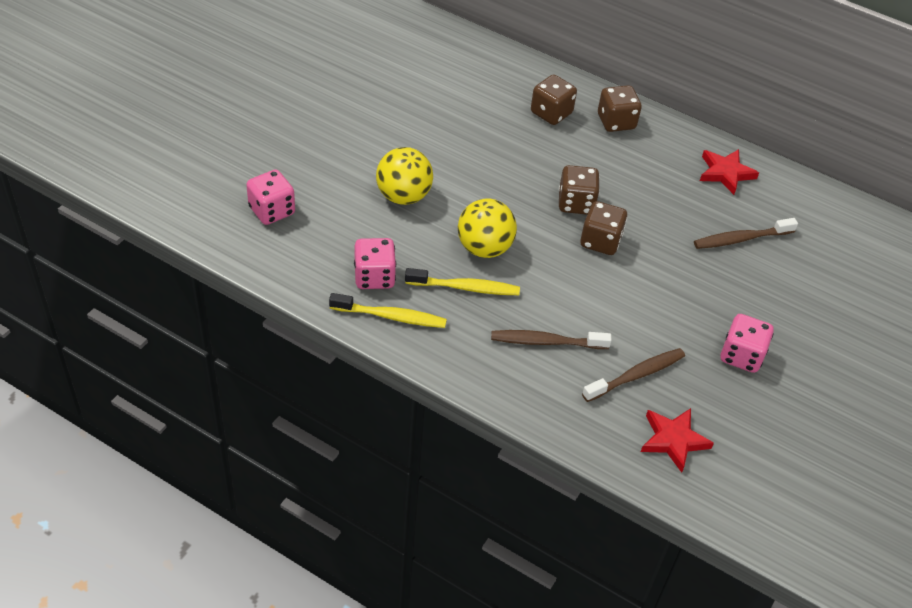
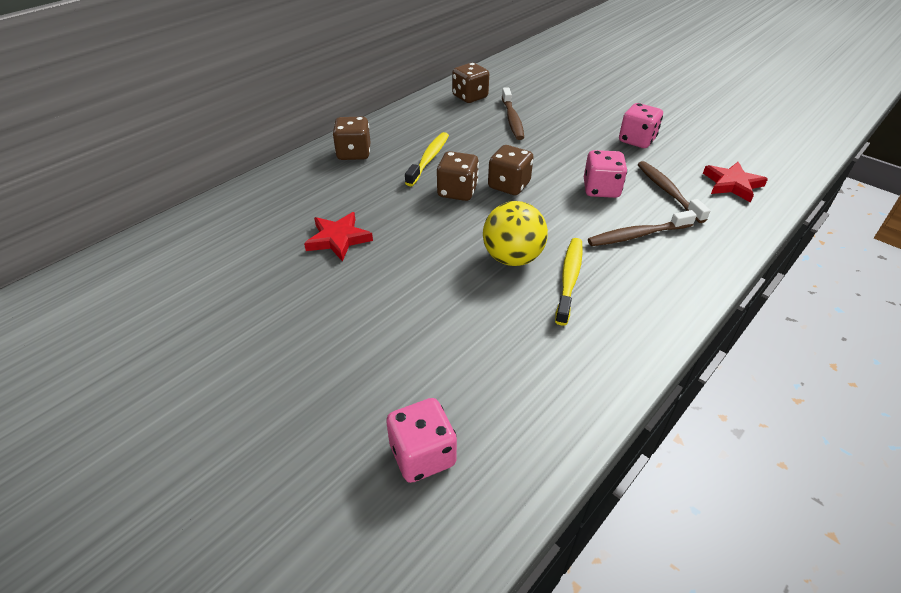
camera: 75 degrees left, 5 degrees down
(374, 277) = (554, 352): pink dice -> pink dice (601, 189)
(391, 316) = (616, 344): yellow toothbrush -> yellow toothbrush (429, 159)
(403, 196) = (422, 311): yellow ball -> none
(546, 342) = (637, 235): brown toothbrush -> brown toothbrush turned 60 degrees clockwise
(551, 113) = (325, 187): brown dice -> brown dice (470, 97)
(725, 173) = (436, 113): red star -> red star (338, 239)

